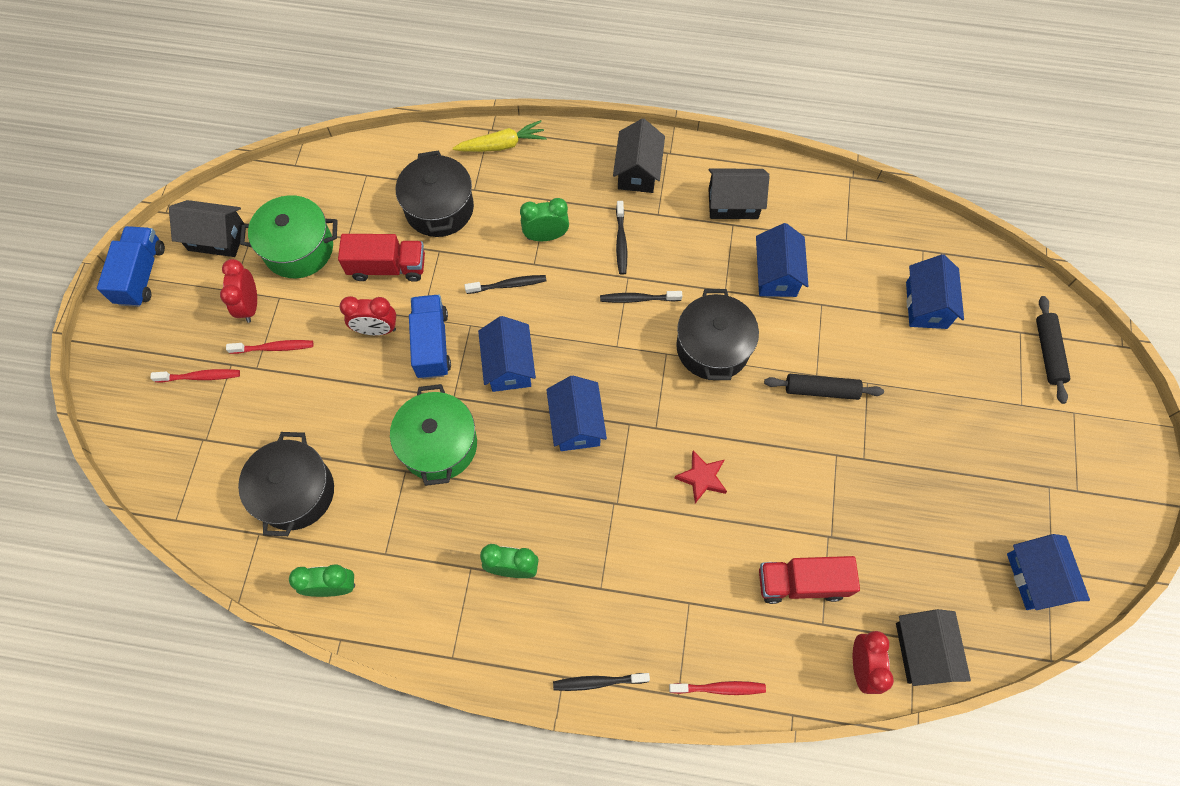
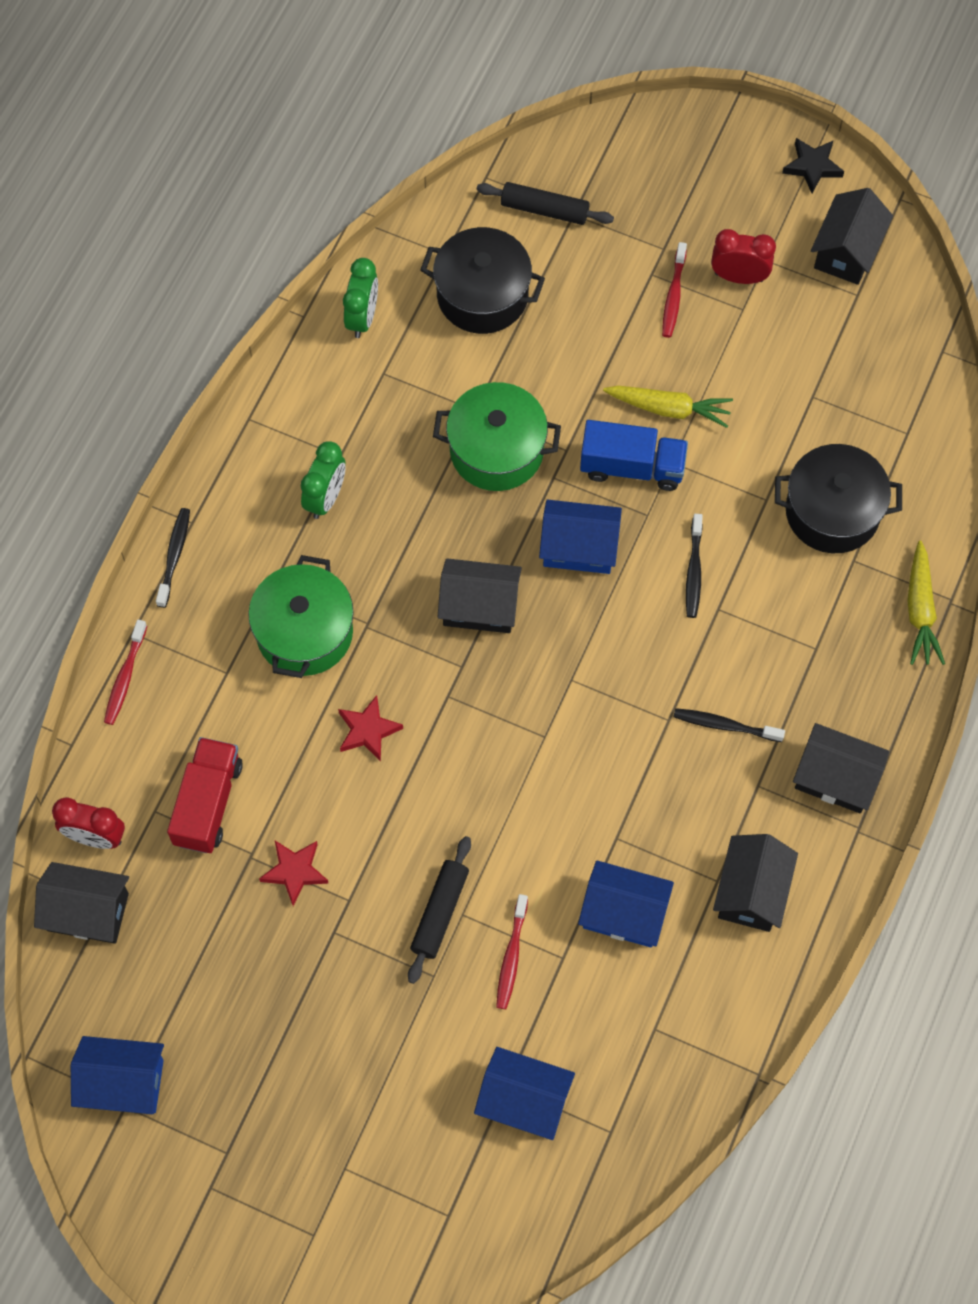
camera: 105 degrees right, 0 degrees up
(141, 275) = (812, 167): blue truck -> black star
(200, 377) = (655, 216): red toothbrush -> red toothbrush (511, 956)
(298, 249) = (809, 339): green pot -> green pot (304, 632)
(376, 330) = (669, 409): red clock -> yellow carrot
(387, 267) = (756, 435): red truck -> none
(546, 236) = (757, 633): green clock -> none
(576, 423) = (479, 606): blue house -> black house
(638, 299) = (632, 723): black toothbrush -> none
(712, 347) = (537, 796): black pot -> none
(830, 500) = (295, 872): none -> red star
(1048, 352) = (407, 1240): black rolling pin -> black rolling pin (544, 209)

